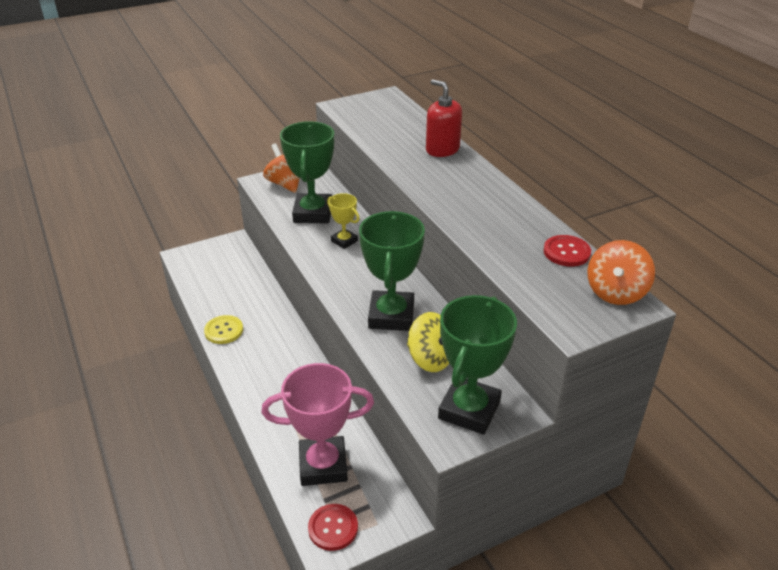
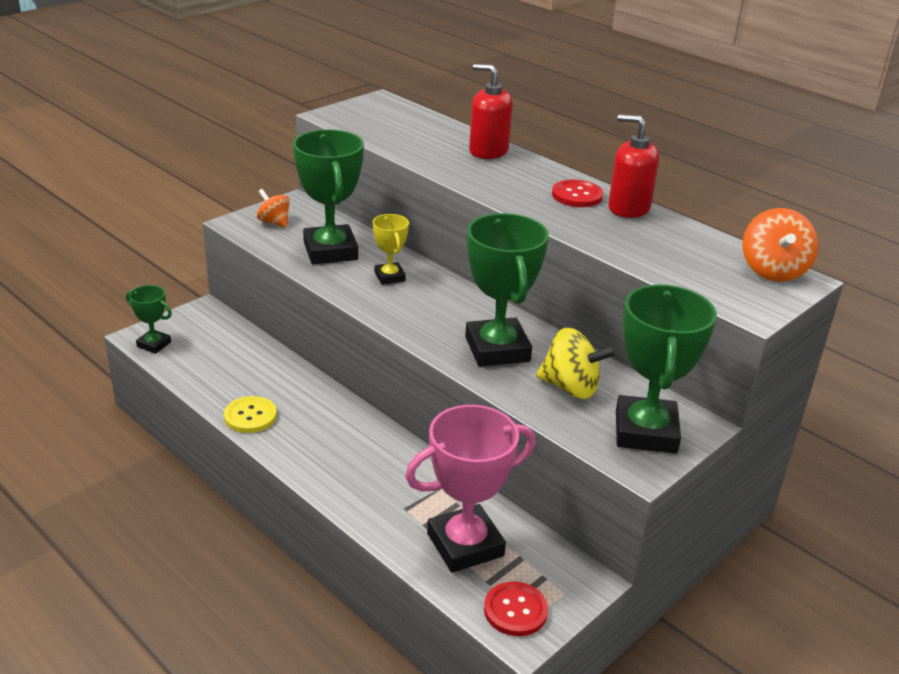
camera: 20 degrees left, 5 degrees down
(187, 263) = (154, 344): none -> green trophy
(286, 184) = (274, 222): orange spinning top -> orange spinning top, size x0.64
(344, 241) = (389, 277): yellow trophy -> yellow trophy turned 45 degrees clockwise
(525, 215) = (628, 208): none -> red soap dispenser
(566, 252) = (696, 239): red button -> red button (577, 195)

